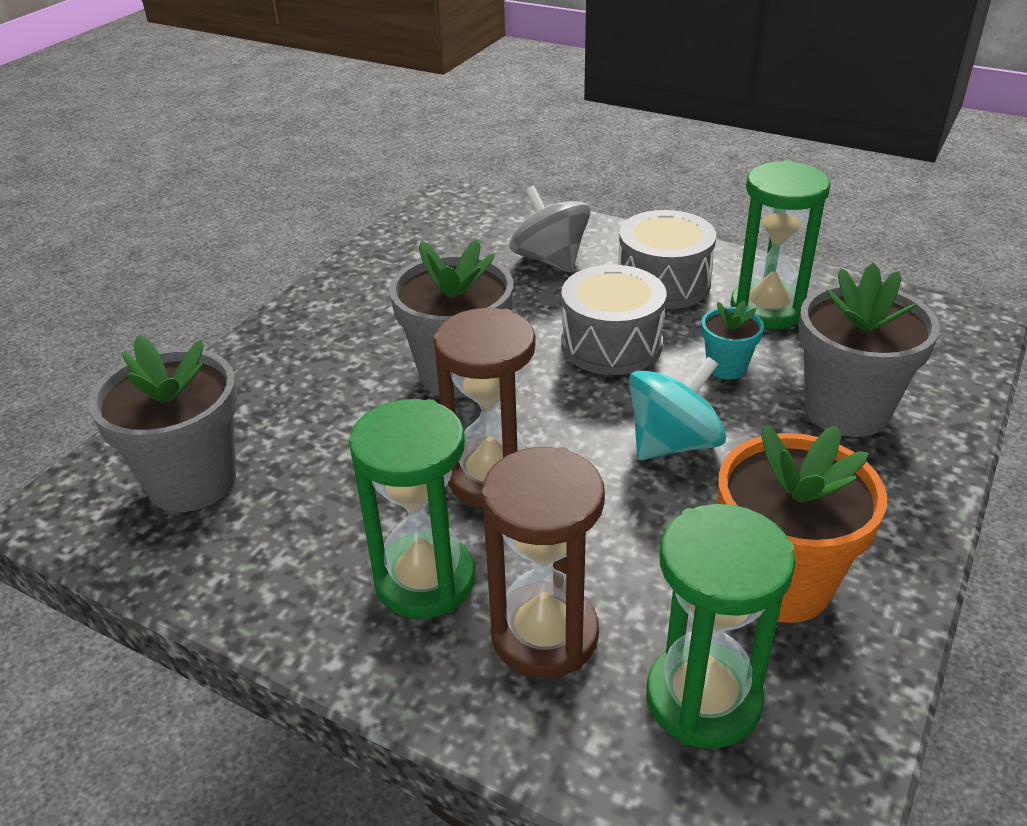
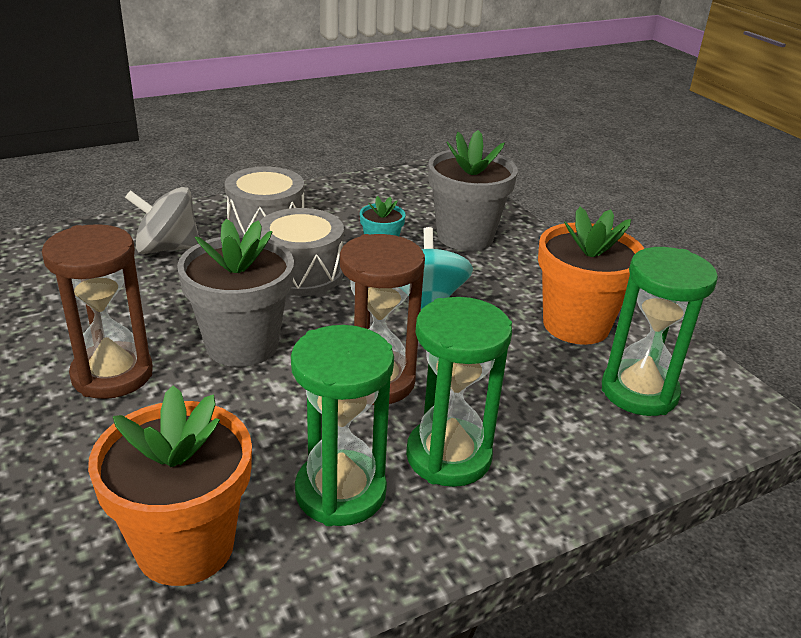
camera: 60 degrees left, 5 degrees down
(192, 481) = (185, 546): grey flower pot -> orange flower pot
(544, 634) = (545, 426): brown hourglass -> brown hourglass (112, 374)
(767, 309) = (346, 210): green hourglass -> green hourglass (340, 492)

